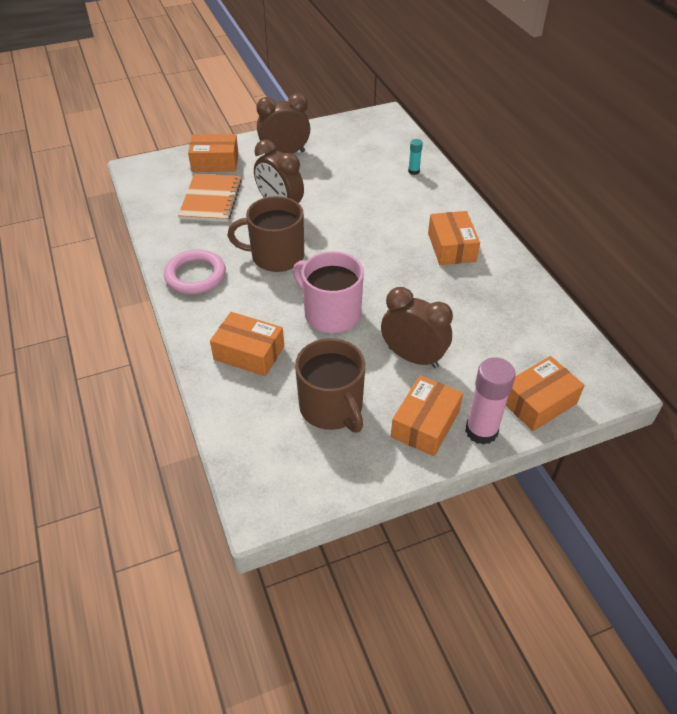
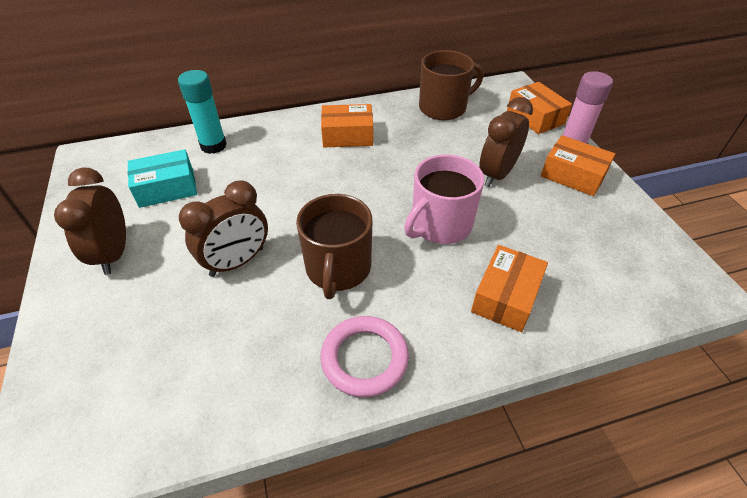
camera: 85 degrees left, 0 degrees up
(211, 199) = (189, 344): orange notebook -> none
(215, 162) = (87, 341): orange box -> none
(332, 408) = (570, 231): brown mug -> brown mug (444, 108)
(354, 160) = (167, 188): none -> turquoise box
(413, 171) = (213, 145): turquoise glue stick -> turquoise glue stick, size x1.99

